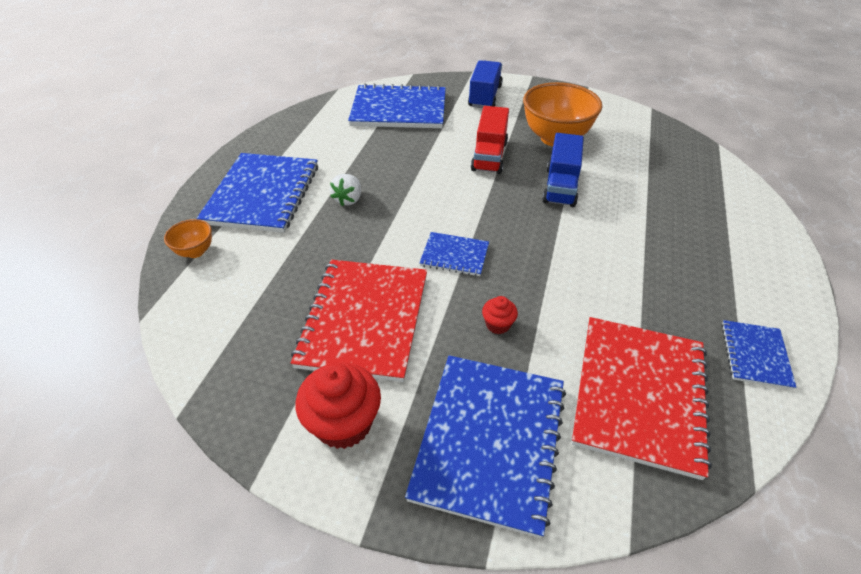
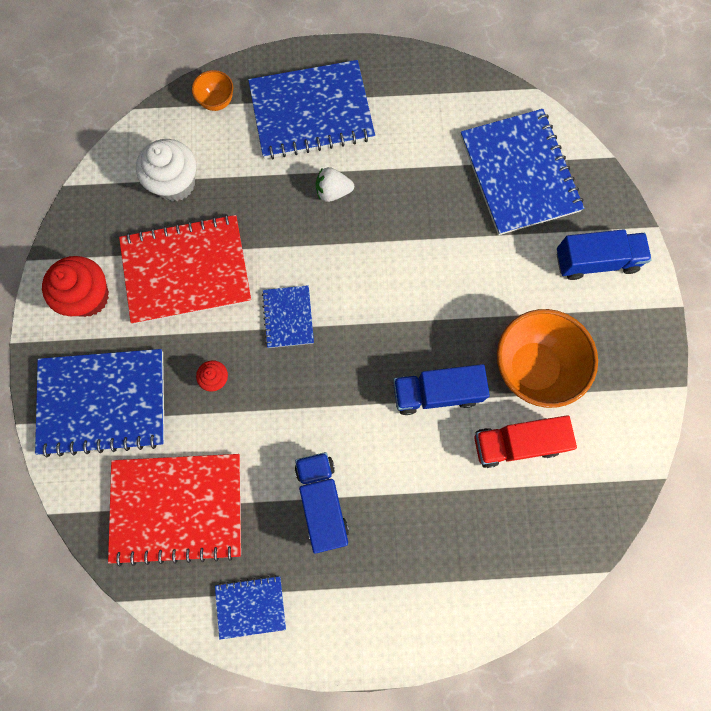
camera: 70 degrees right, 30 degrees up
(258, 305) = (175, 183): none -> white cupcake
(489, 156) = (464, 303): red truck -> red truck (516, 443)
(646, 275) = (322, 501): none -> blue truck

